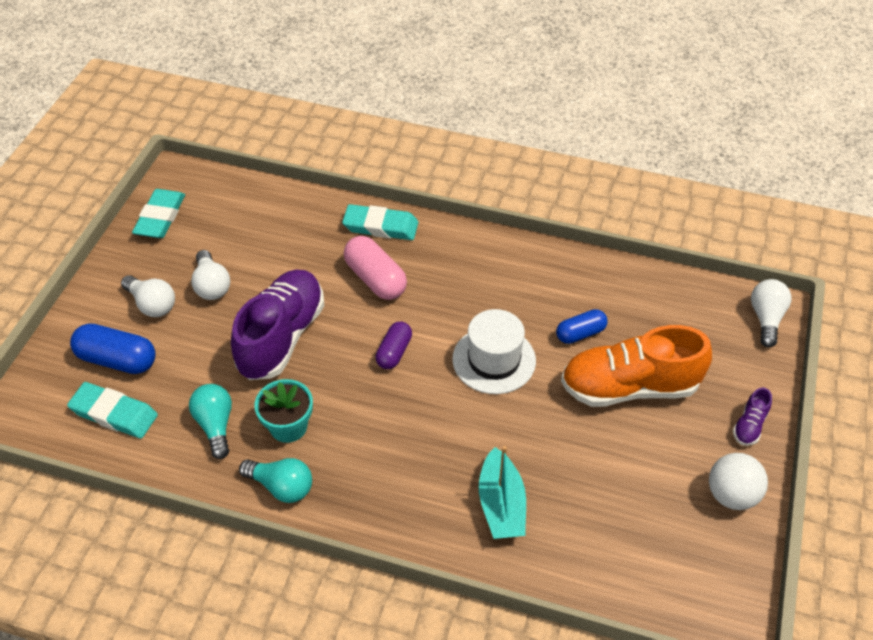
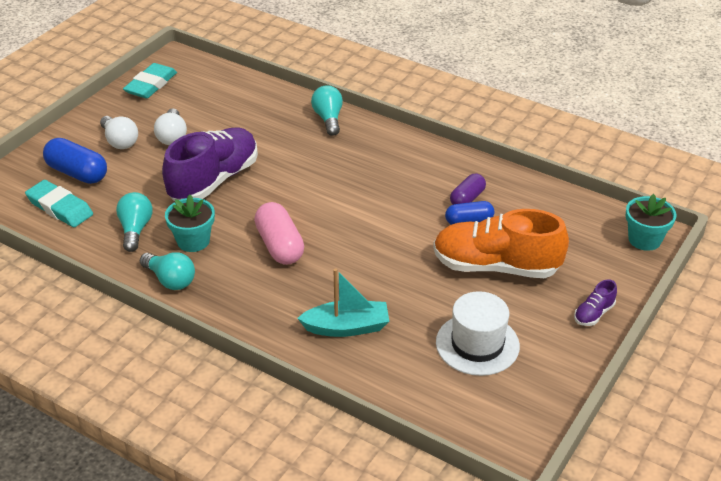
camera: 15 degrees right, 10 degrees down
(375, 279) = (308, 154): pink capsule -> pink capsule (279, 246)
(380, 226) = (328, 119): turquoise eraser -> turquoise light bulb
(394, 352) = (302, 206): purple capsule -> purple capsule (467, 199)
(494, 360) = (385, 226): white hat -> white hat (477, 344)
(501, 505) = (347, 327): turquoise boat -> turquoise boat turned 105 degrees counterclockwise
(731, 495) = (554, 360): white ball -> none
(766, 318) = (644, 239): white light bulb -> turquoise flower pot

